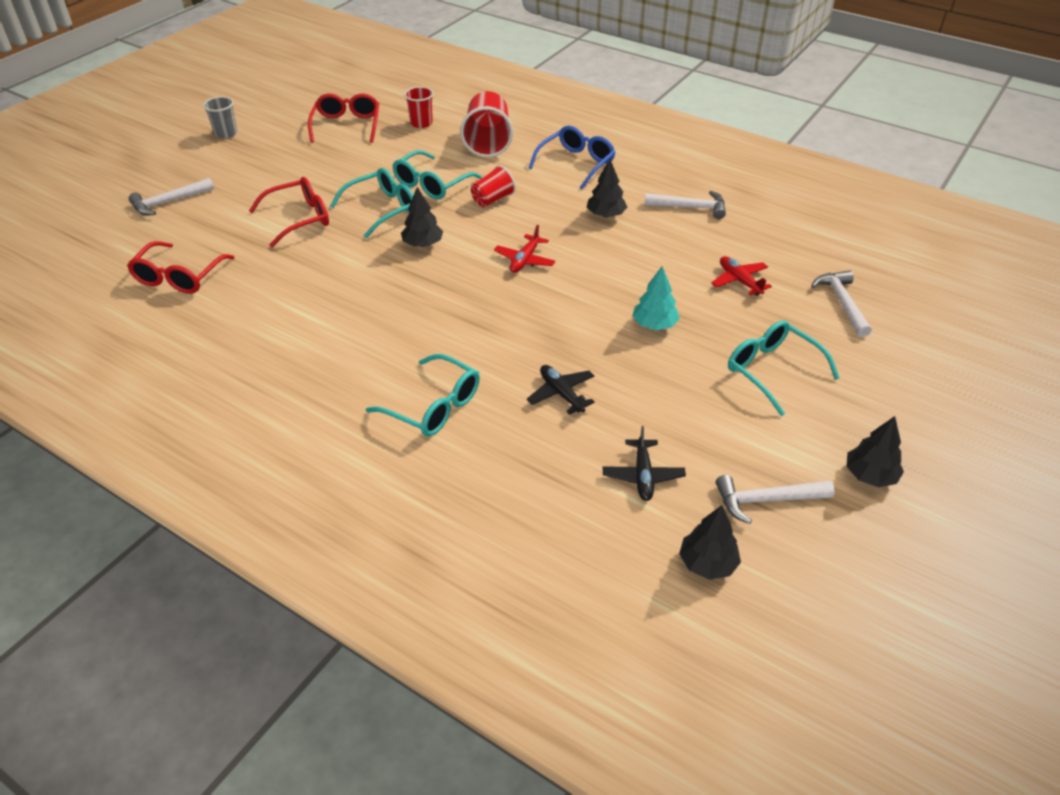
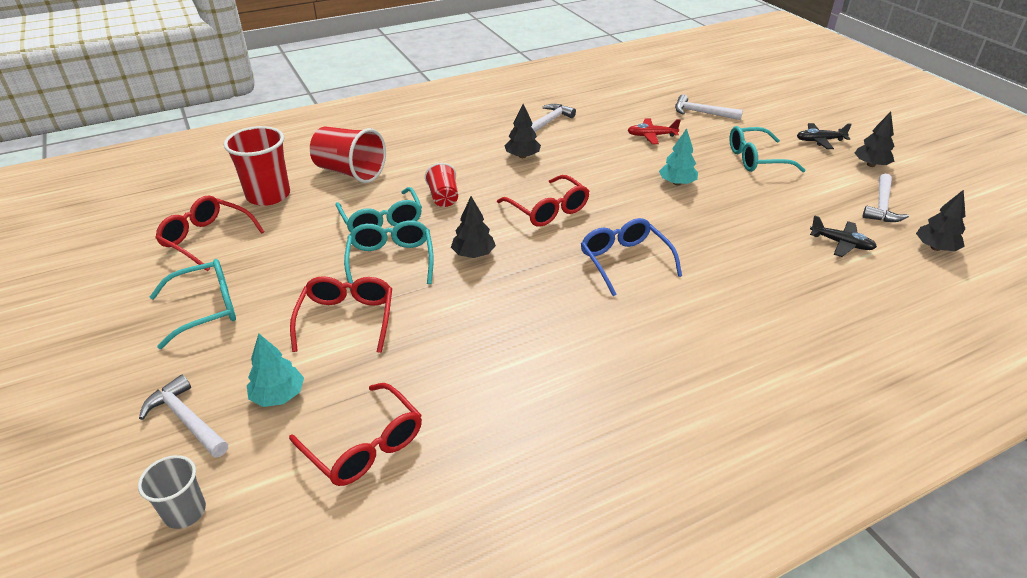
camera: 60 degrees left, 5 degrees down
(168, 202) = (186, 419): white hammer -> white hammer turned 135 degrees clockwise
(206, 225) = (278, 396): none -> turquoise tree
(226, 133) = (93, 330): grey cup -> grey cup (185, 512)
(421, 123) = (268, 195): red cup -> red cup, size x1.74
(434, 407) = (715, 317): turquoise glasses -> turquoise glasses (207, 309)
(525, 260) = (548, 210): red plane -> red glasses
(561, 394) = (733, 248): black plane -> black plane (819, 141)
(576, 163) = (436, 144): blue glasses -> blue glasses (624, 261)

